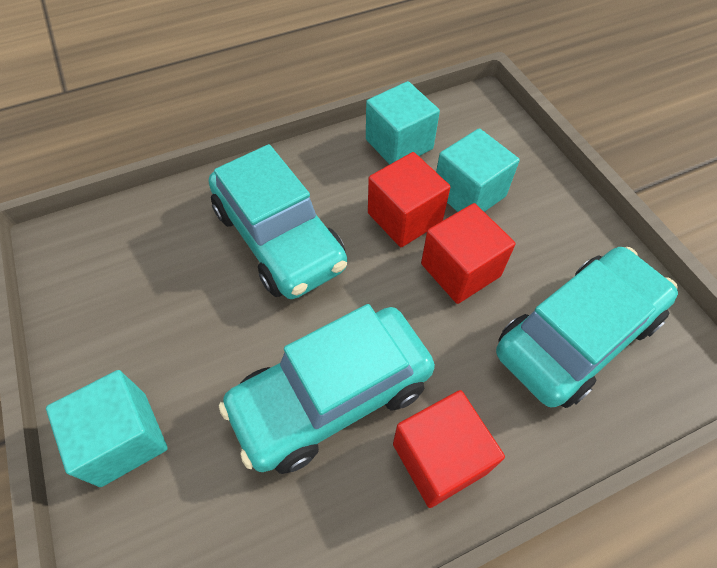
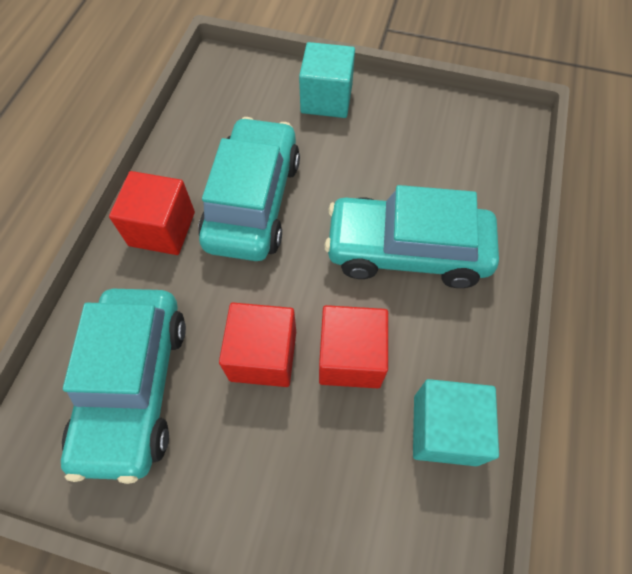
camera: 130 degrees right, 5 degrees up
(469, 193) = (330, 439): turquoise cube -> none

